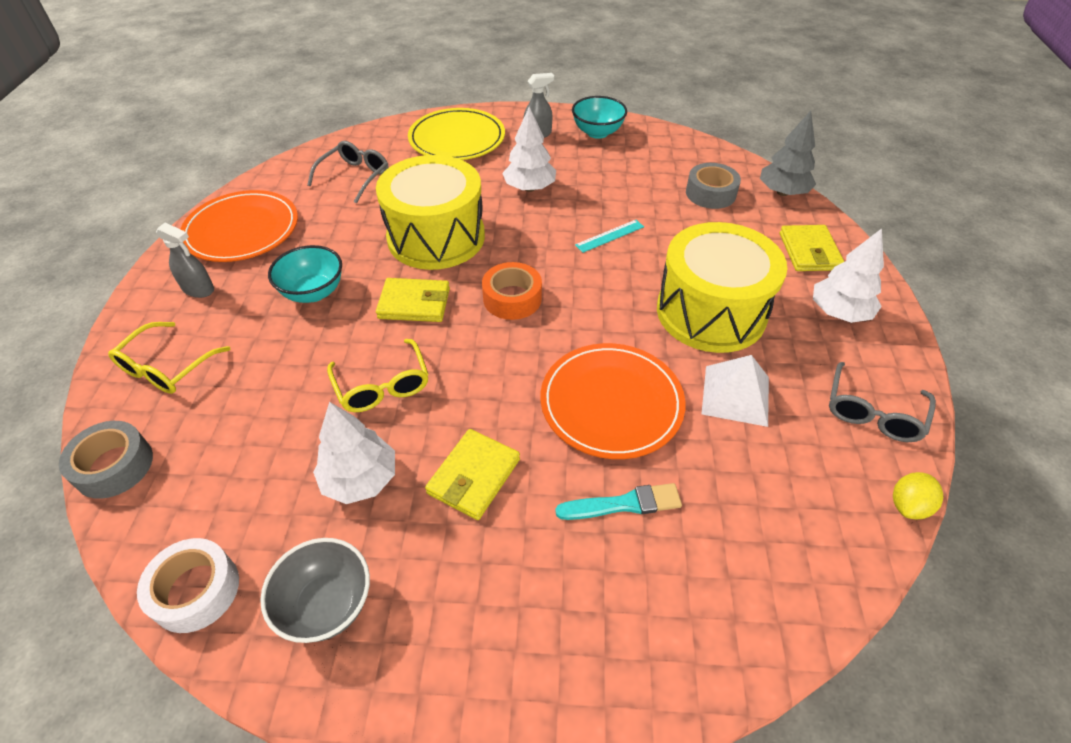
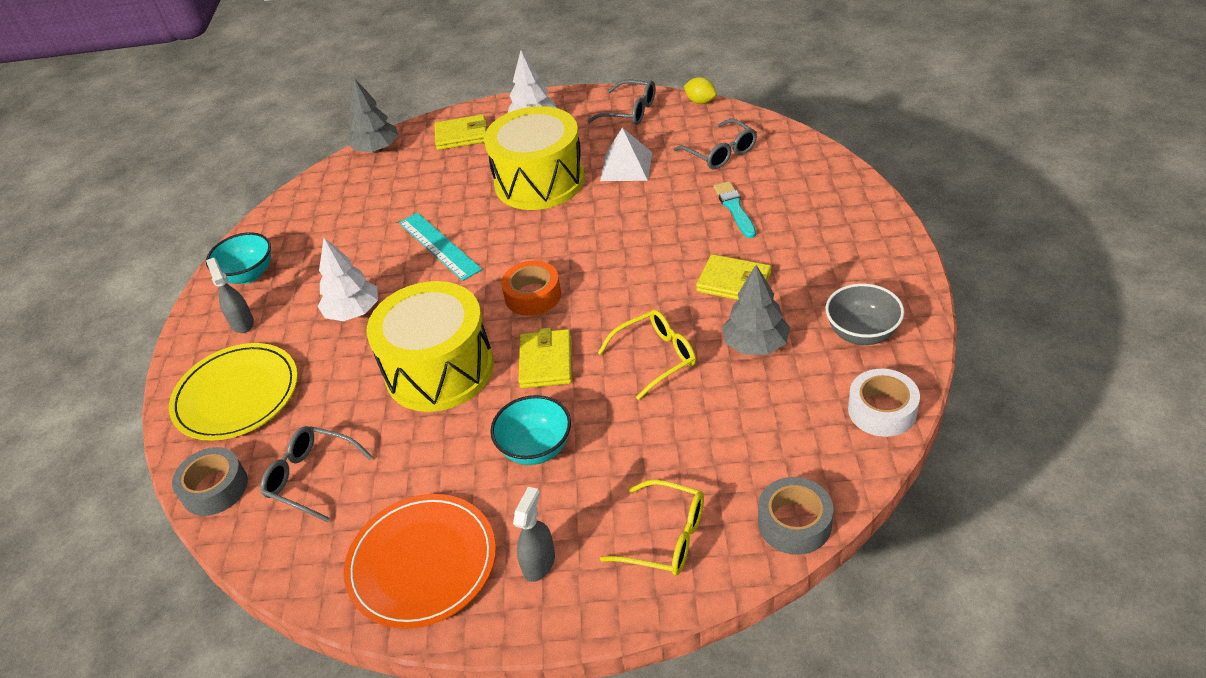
camera: 90 degrees left, 5 degrees down
(360, 479) = (755, 345): white tree -> grey tree
(610, 236) = (439, 245): turquoise ruler -> turquoise ruler, size x1.66
(611, 403) = (646, 223): orange plate -> none
(710, 193) = (375, 189): grey tape -> grey tape (215, 488)
(761, 510) = (721, 153): none -> grey glasses

